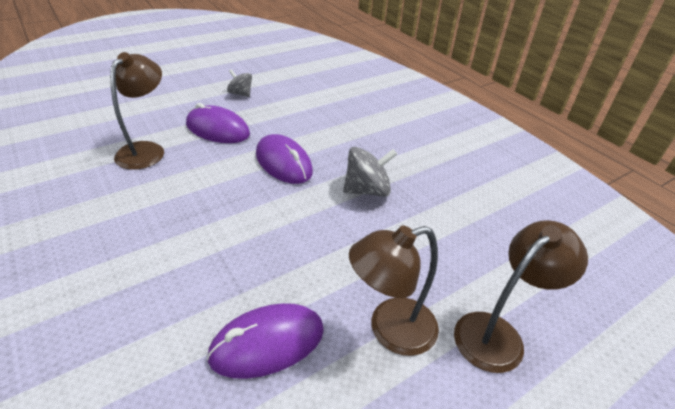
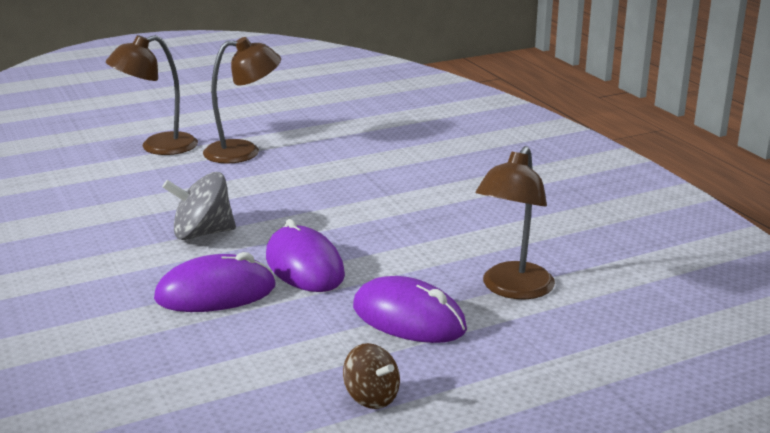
camera: 170 degrees left, 15 degrees down
(240, 94) = (371, 397): grey spinning top -> brown spinning top
(267, 343) = (343, 151): purple mouse -> purple mouse (215, 293)

